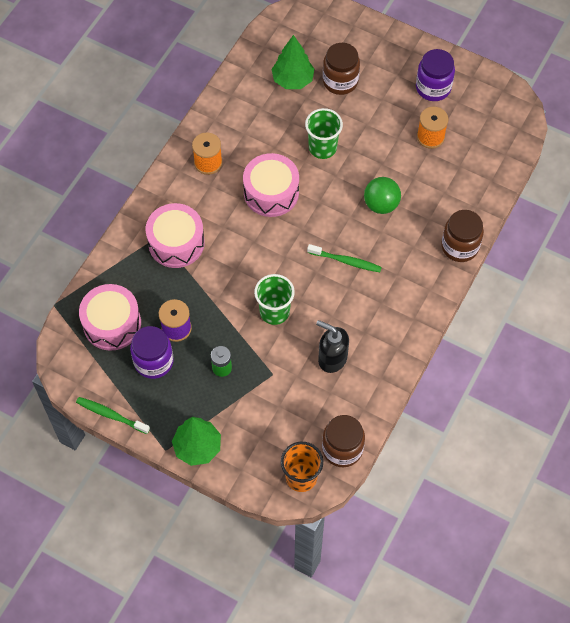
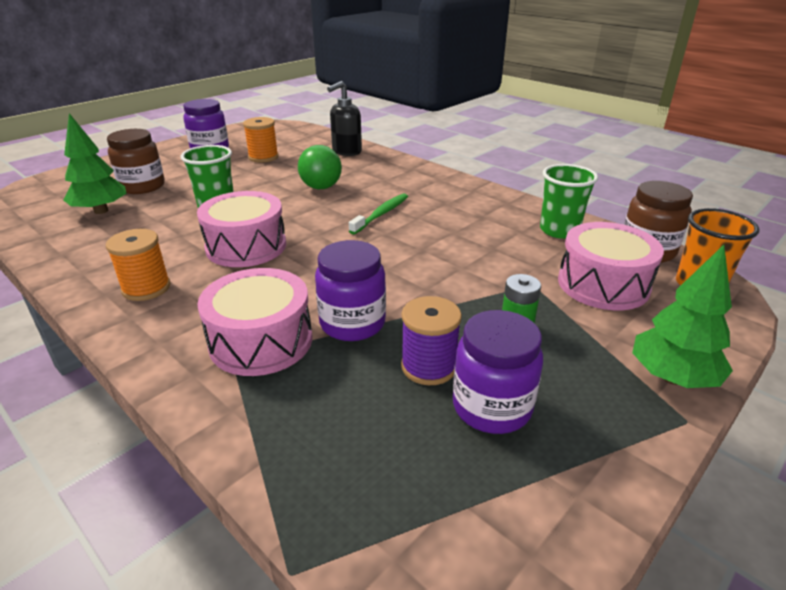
camera: 75 degrees left, 30 degrees down
(111, 415) = (617, 499): green toothbrush -> none
(112, 324) = (388, 458): pink drum -> pink drum (603, 284)
(203, 282) = (352, 323): none -> purple jar
(274, 312) = (432, 269): green cup -> green cup (559, 230)
(332, 358) = (514, 240): black soap dispenser -> black soap dispenser (346, 152)
(460, 246) = (397, 161): brown jar -> none

